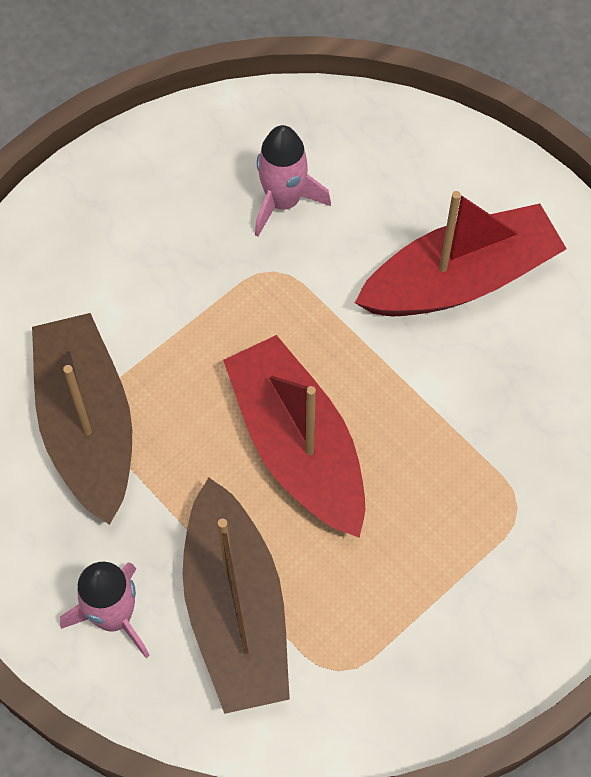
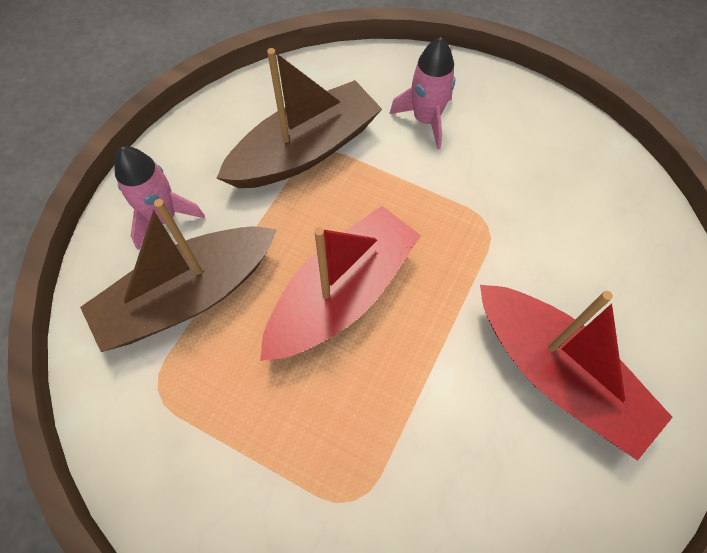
camera: 70 degrees right, 0 degrees up
(283, 201) = (553, 211): pink rocket -> pink rocket (426, 119)

